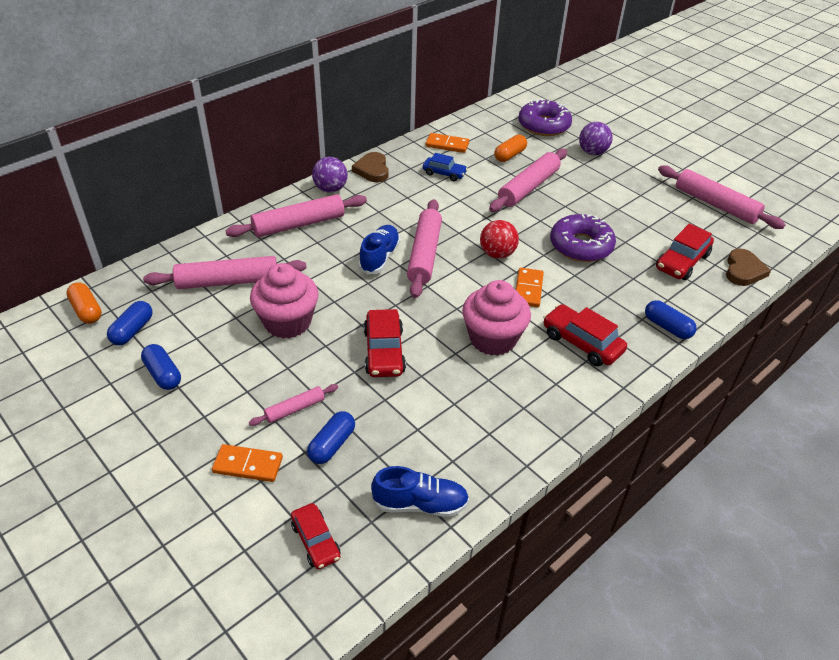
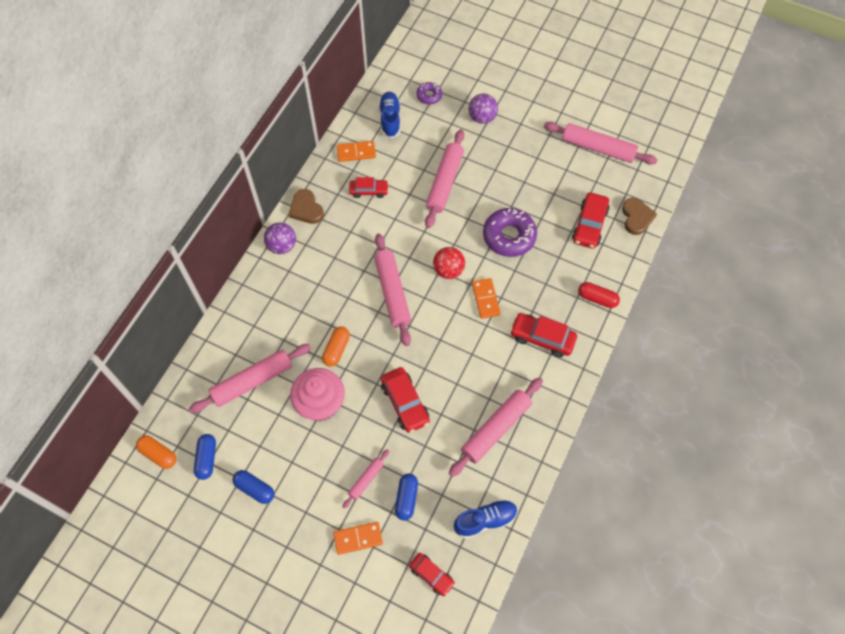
camera: 20 degrees left, 20 degrees up
(299, 224) = (276, 297): pink rolling pin -> pink rolling pin (496, 429)
(379, 257) = (359, 309): blue shoe -> blue shoe (390, 119)
(444, 173) = (369, 191): blue car -> red car
(493, 339) = (478, 359): pink cupcake -> none
(509, 155) = (414, 147): orange capsule -> orange capsule (336, 349)
(543, 125) = (429, 96): purple donut -> purple donut, size x0.52
(667, 327) = (597, 298): blue capsule -> red capsule

